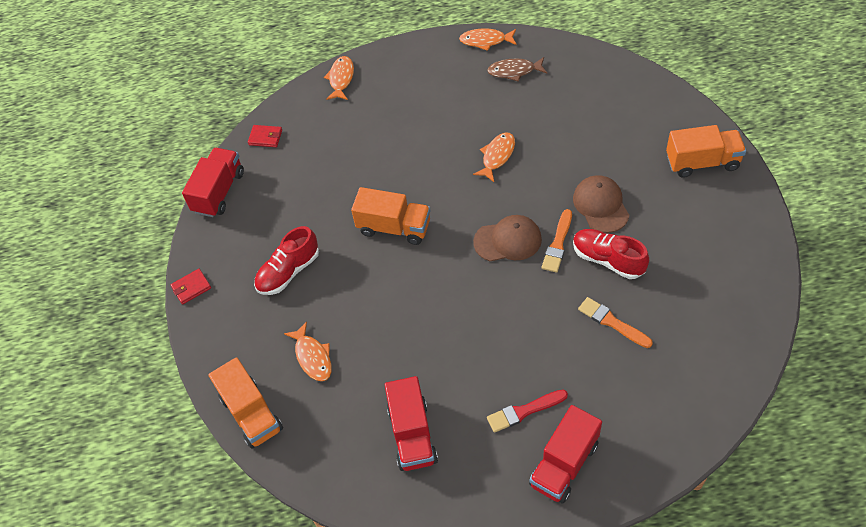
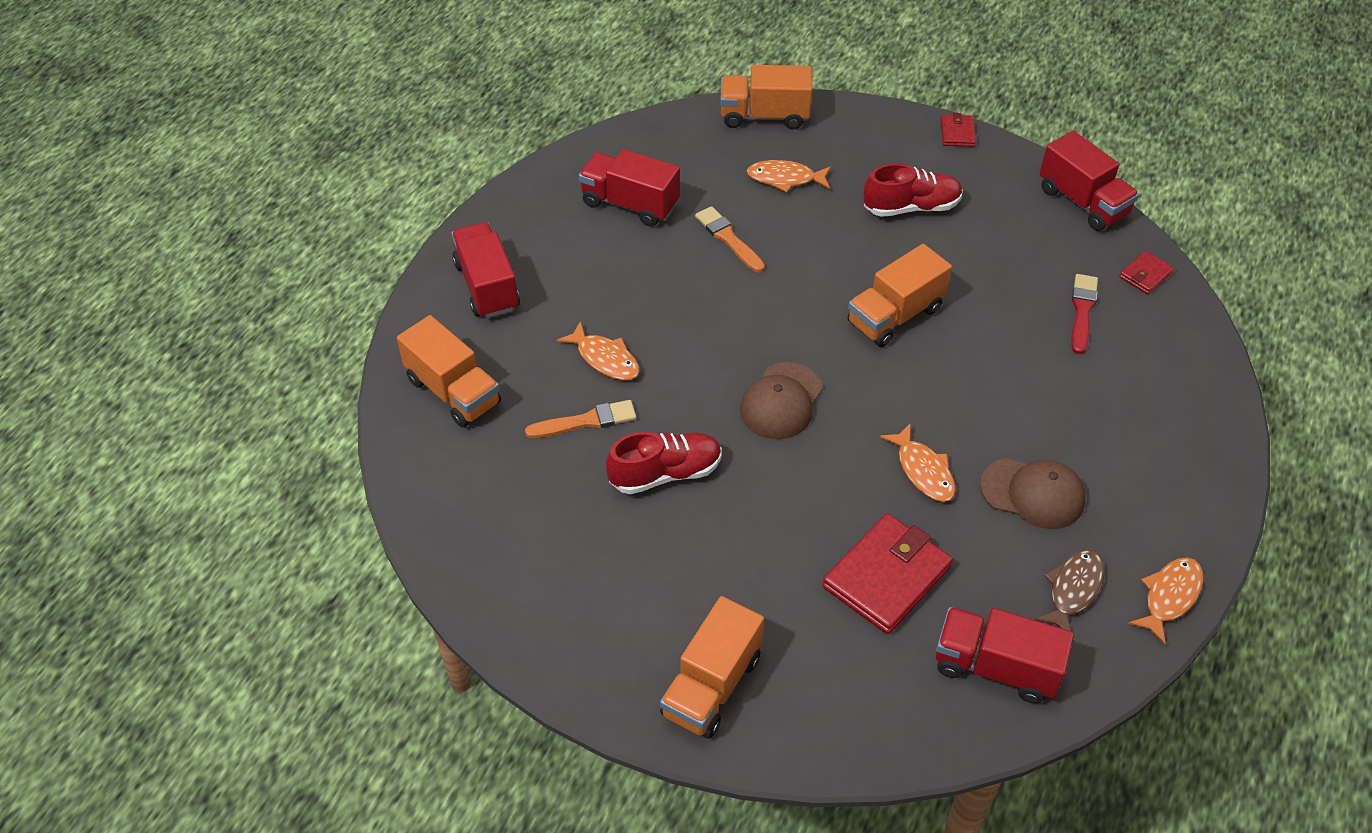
camera: 120 degrees right, 5 degrees down
(288, 272) = (911, 207): red shoe -> red shoe turned 90 degrees clockwise
(341, 79) = (1206, 393): orange fish -> orange fish (605, 359)
(524, 411) = (567, 290): red brush -> red brush (1082, 311)
(558, 244) = (732, 442): orange brush -> orange brush (728, 238)
(576, 135) = (886, 577): none -> red wallet
(583, 76) = (995, 667): none -> red truck
(601, 205) = (747, 522): brown cap -> brown cap (1032, 493)
(661, 410) = (453, 391): none -> orange truck

